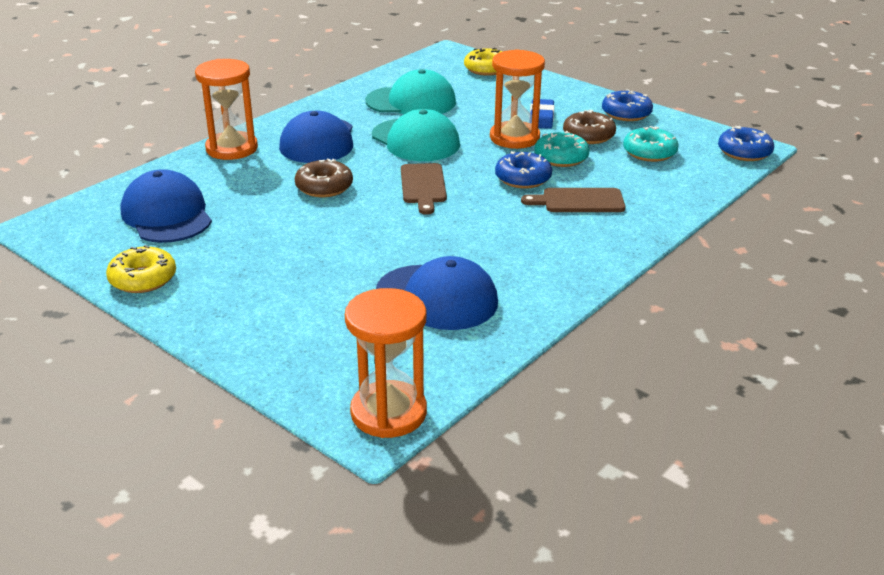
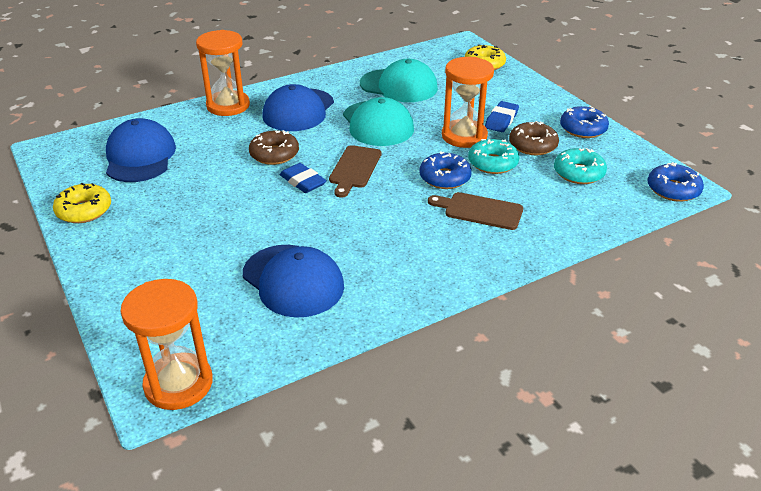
camera: 20 degrees right, 5 degrees up
(376, 207) = (303, 181): none -> blue eraser

